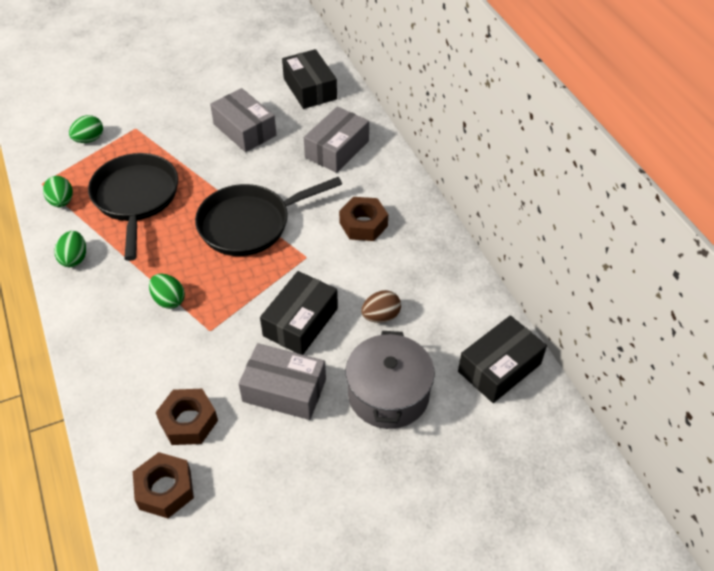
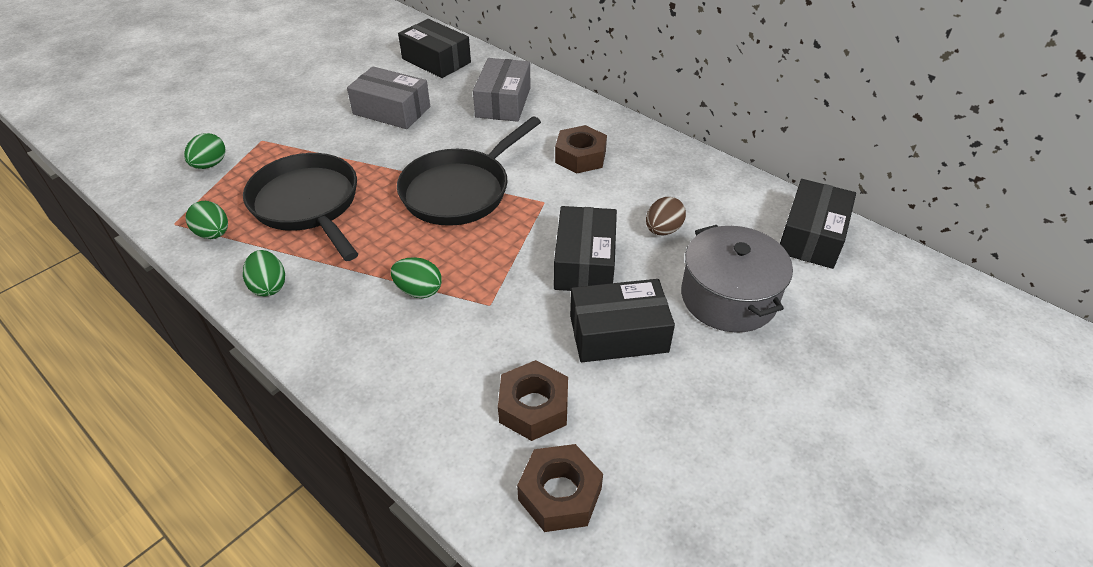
camera: 25 degrees left, 5 degrees down
(284, 390) = (618, 334): grey box -> black box

